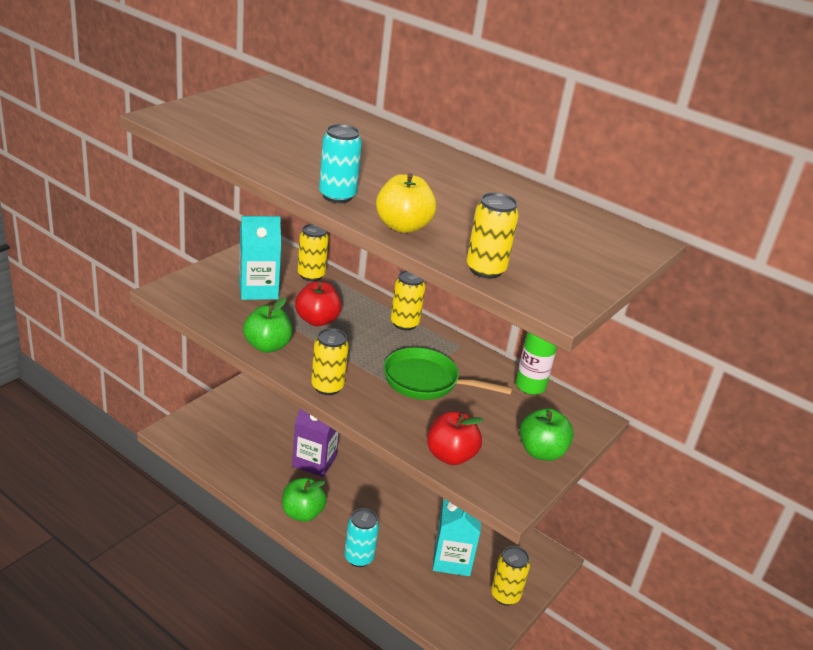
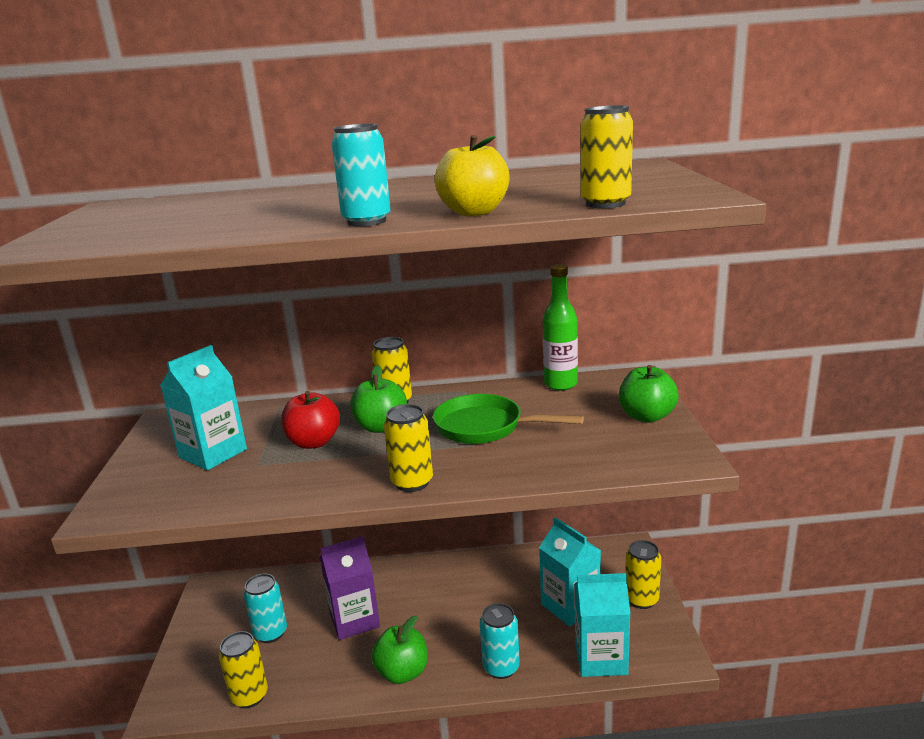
camera: 35 degrees left, 10 degrees down
(262, 432) = (270, 633): none -> turquoise can
(267, 346) = (298, 489): green apple -> green apple (381, 427)
(311, 275) = (250, 415): yellow can -> yellow can (249, 696)
(424, 604) = (601, 658): none -> turquoise carton
(426, 382) = (485, 427): green pan -> green pan turned 45 degrees clockwise
(450, 456) = (598, 462): red apple -> none

